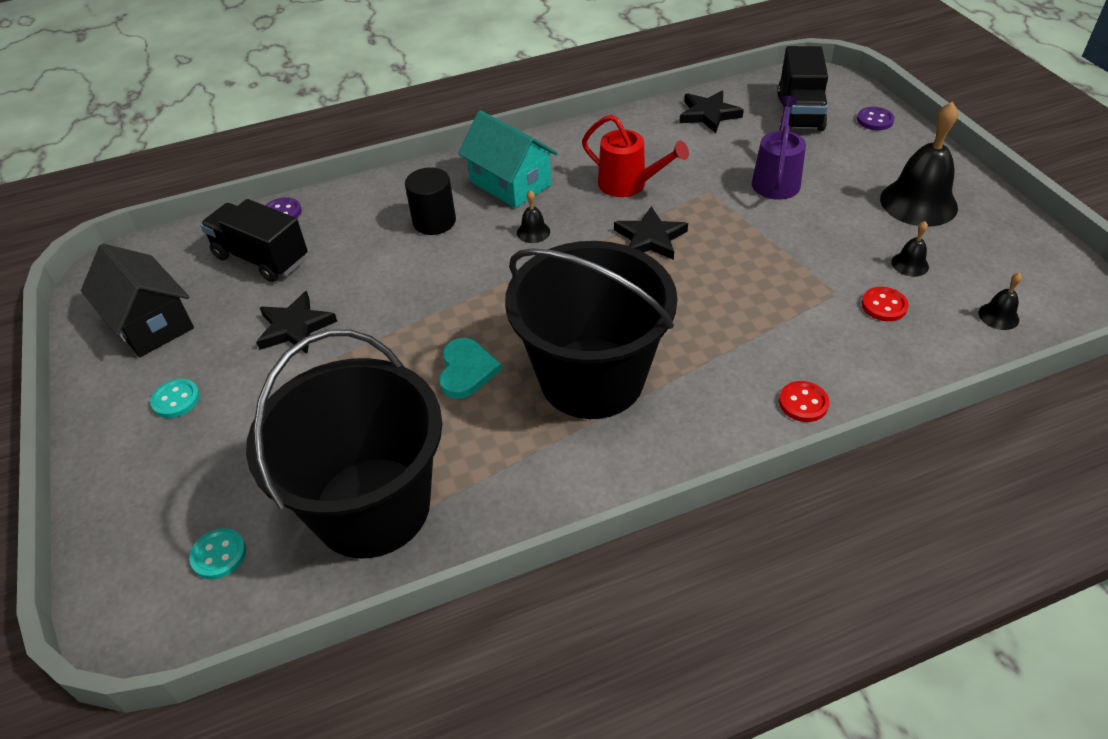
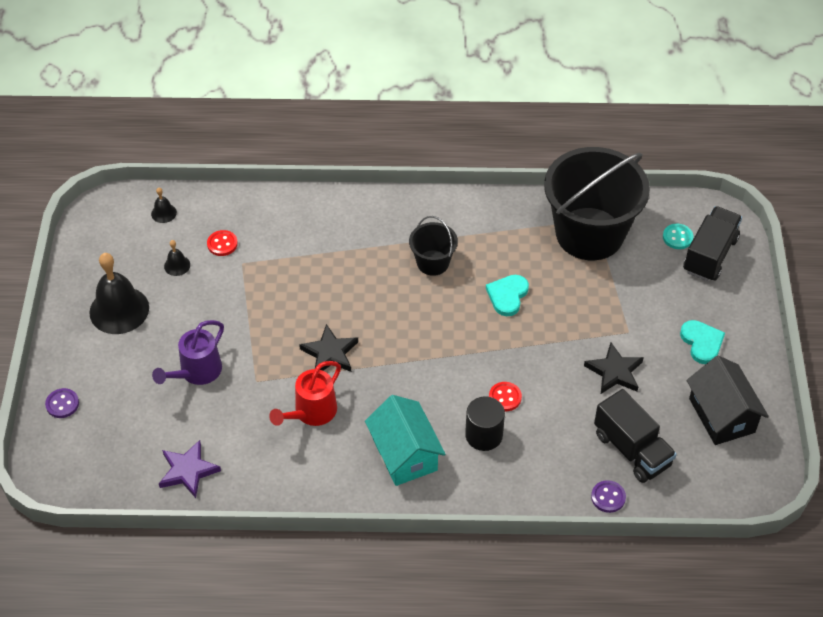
camera: 160 degrees left, 5 degrees up
(176, 400) = (702, 342): turquoise button -> turquoise heart
(533, 232) = (411, 393): black bell -> none
(592, 378) = (432, 263): black bucket -> black bucket, size x0.47
(629, 185) = (311, 413): red watering can -> red watering can turned 105 degrees counterclockwise
(708, 114) = (188, 471): black star -> purple star
(799, 112) = (111, 440): black truck -> black truck (710, 255)
(803, 403) = (322, 205): red button -> red button (505, 397)

